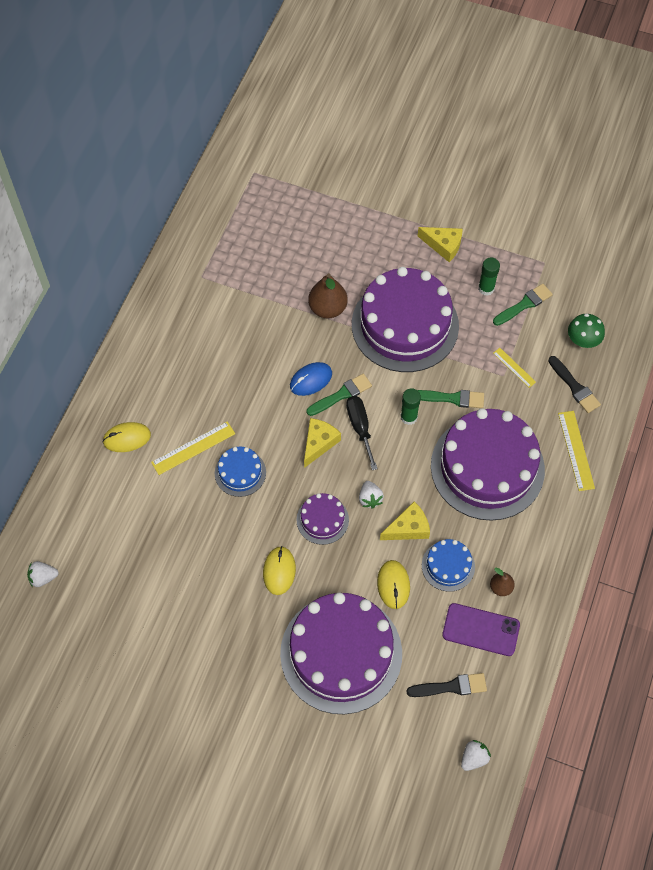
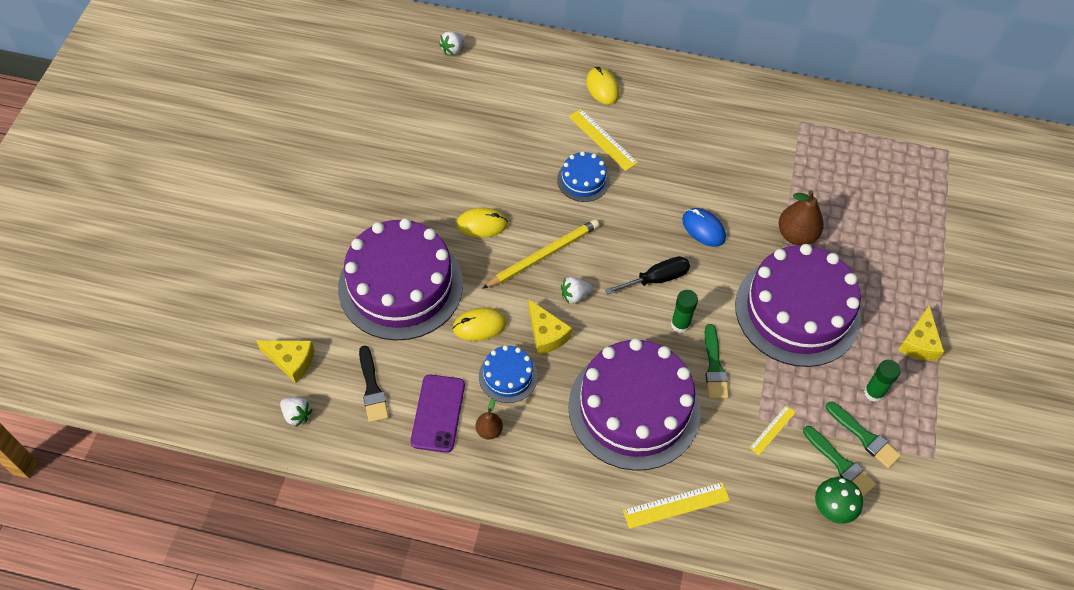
camera: 80 degrees right, 5 degrees down
(43, 577) = (453, 49): white strawberry -> white strawberry turned 120 degrees counterclockwise
(319, 443) = (630, 243): yellow cheese -> yellow cheese (291, 361)
(322, 520) = (543, 255): purple cake -> yellow pencil
(341, 395) = (692, 258): green brush -> green brush (840, 463)
(574, 387) = (763, 501): black brush -> none

